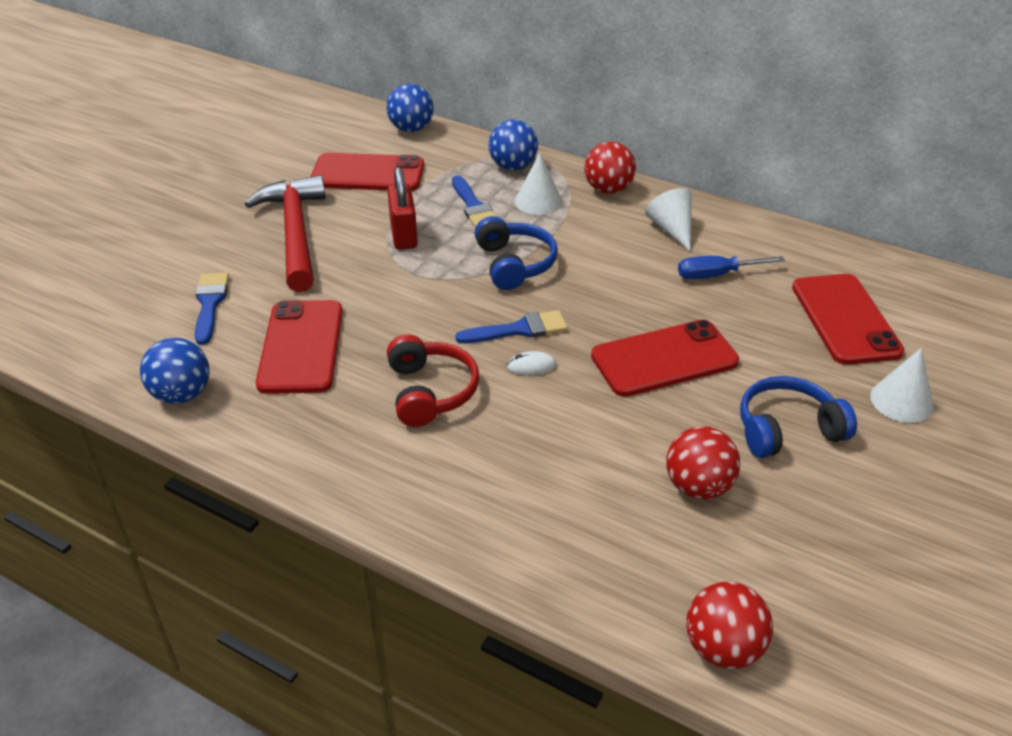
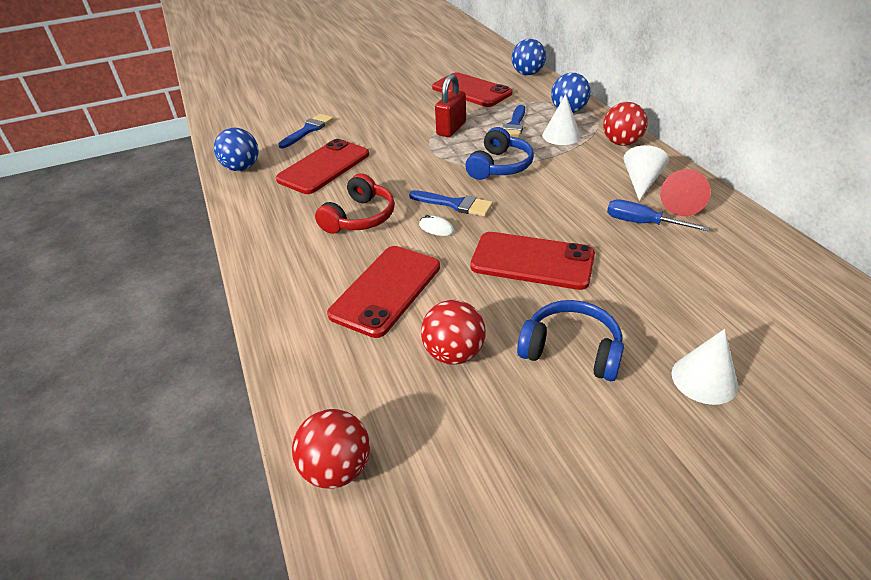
camera: 40 degrees right, 0 degrees up
(295, 233) = (393, 109): red hammer -> none
(730, 240) = (682, 204): none -> red cone
(845, 319) = (722, 295): red phone -> red phone (386, 290)

